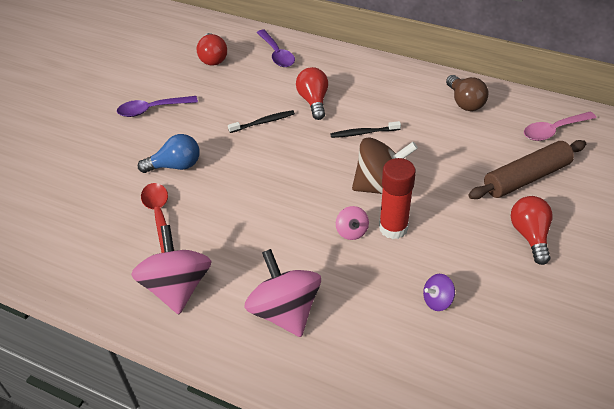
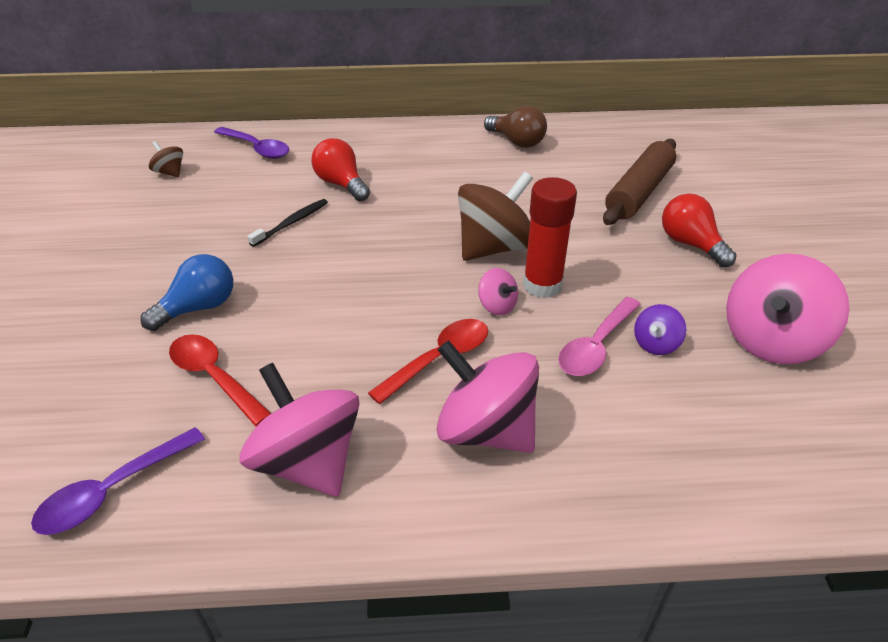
camera: 30 degrees left, 5 degrees down
(152, 109) = (116, 252): purple spoon -> purple spoon (112, 491)
(213, 58) = (170, 172): red light bulb -> brown spinning top
(289, 254) = (439, 359): none -> red spoon
(363, 133) = (428, 200): black toothbrush -> none
(524, 332) = (771, 340): none -> pink spinning top
(553, 130) = (626, 143): pink spoon -> pink spoon (596, 346)

